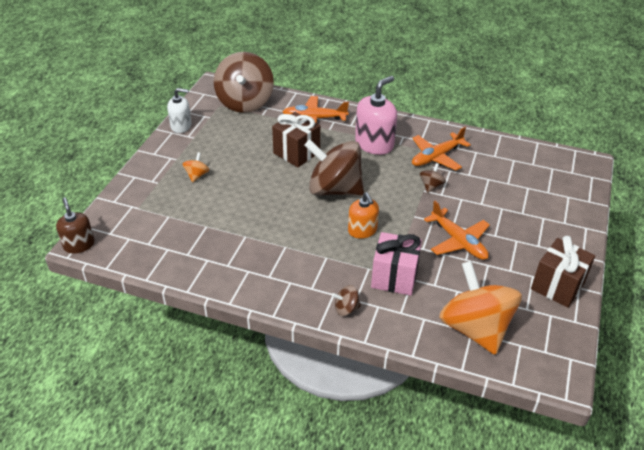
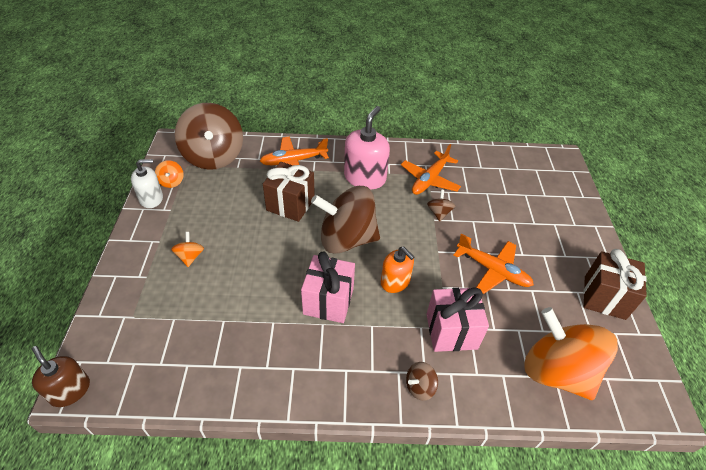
camera: 20 degrees left, 5 degrees up
(202, 116) = (171, 182): none -> orange spinning top
(297, 231) = (328, 301): none -> pink gift

